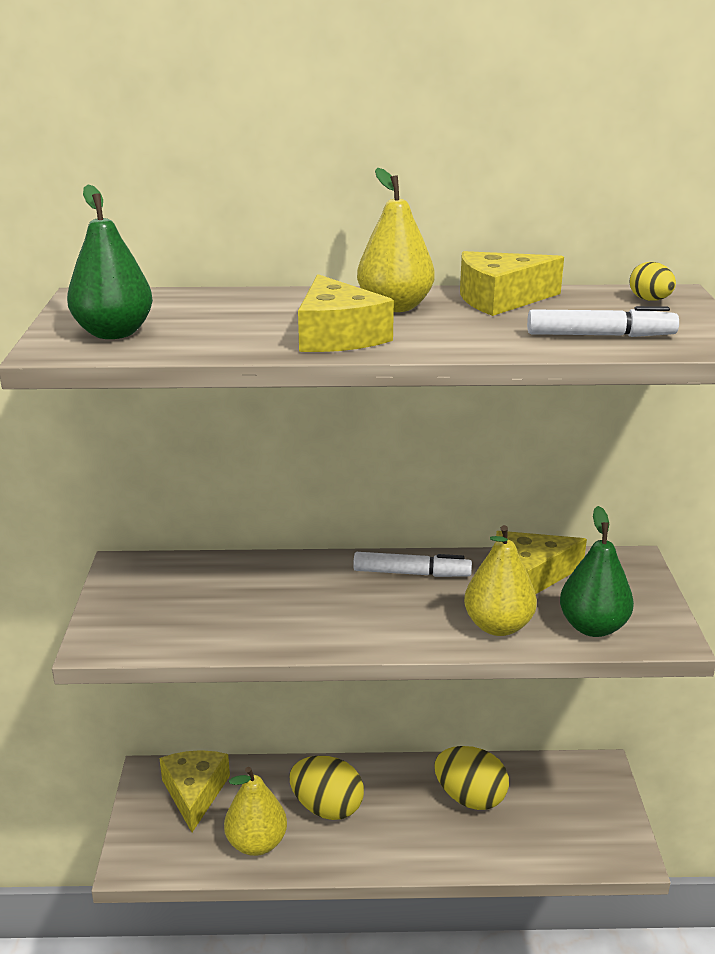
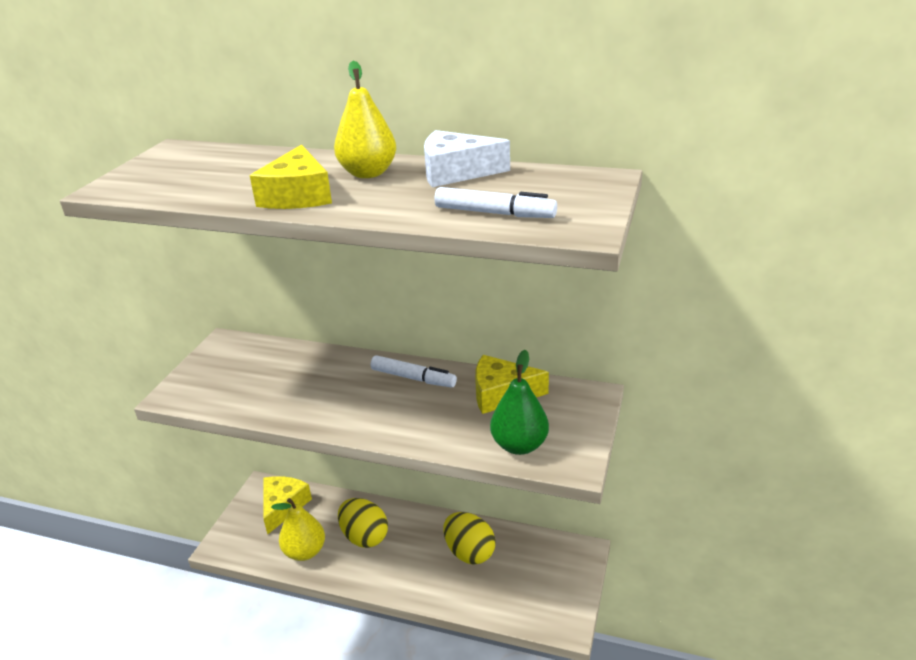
camera: 20 degrees right, 5 degrees up
(114, 333) = (155, 180): green pear -> none
(498, 626) = (447, 431): yellow pear -> none
(500, 299) = (456, 172): yellow cheese -> white cheese
(650, 300) = (577, 183): yellow egg -> none

